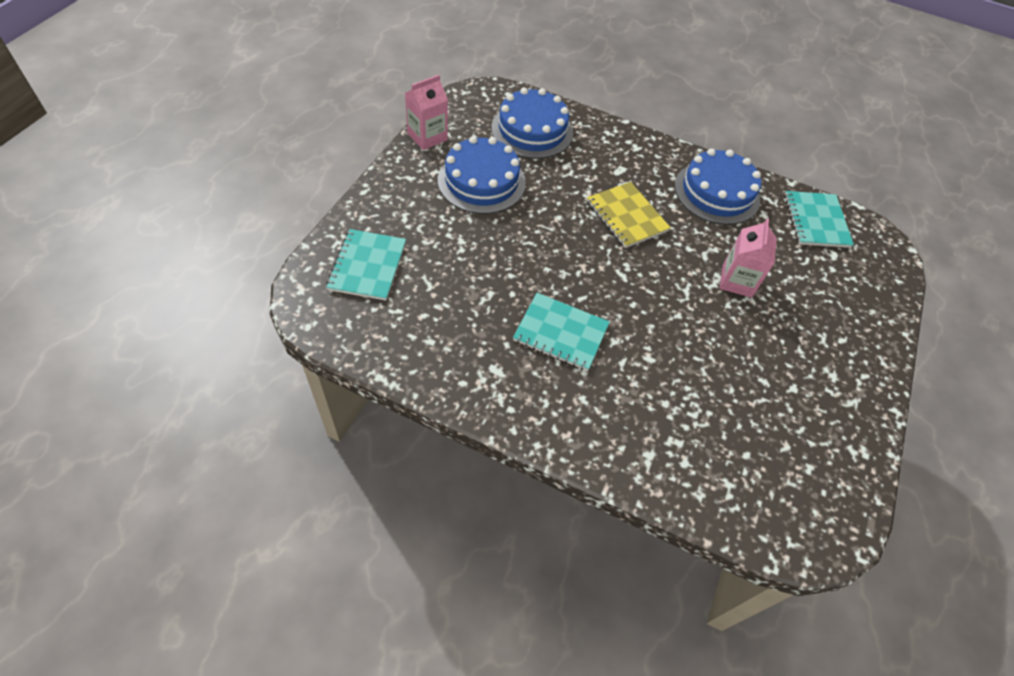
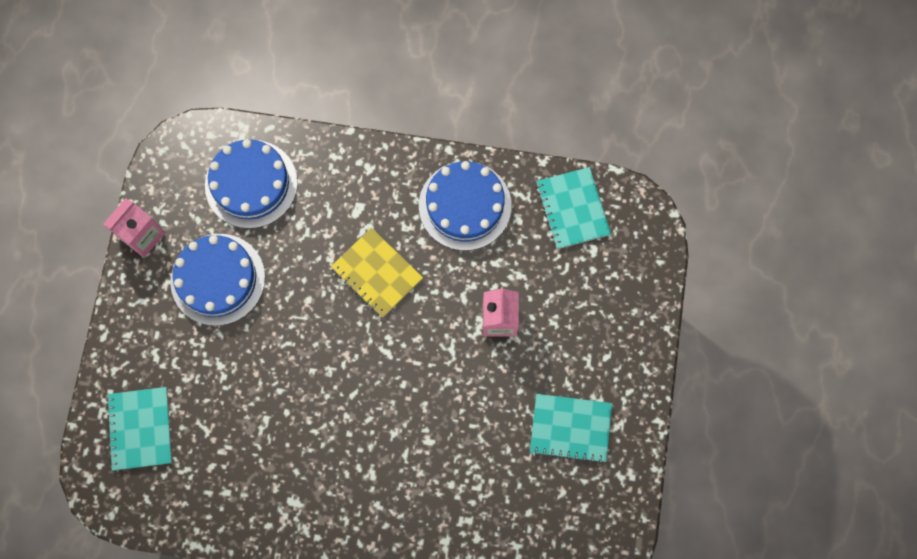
camera: 10 degrees left, 20 degrees up
(561, 333) = (342, 441): turquoise notebook -> turquoise notebook (570, 428)

